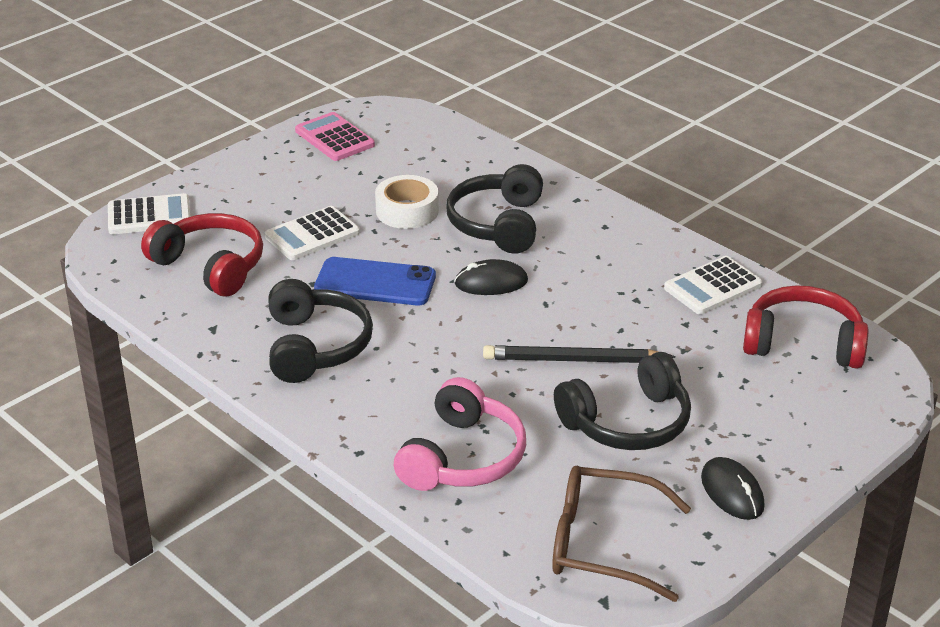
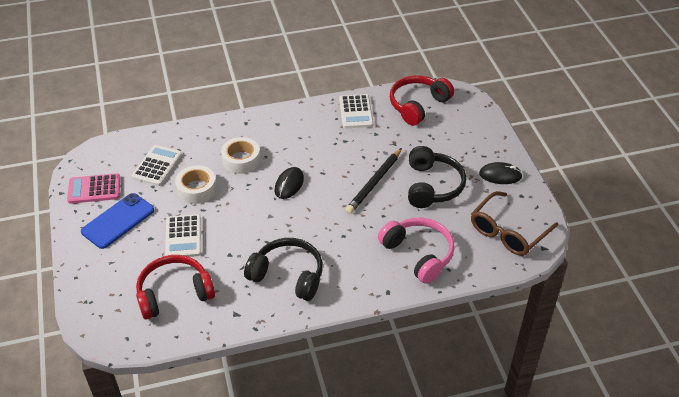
camera: 60 degrees left, 10 degrees up
(149, 216) = (94, 304): white calculator -> white calculator (157, 166)
(375, 283) = (251, 229): blue phone -> blue phone (118, 221)
(498, 224) = (241, 160): black headphones -> white tape

